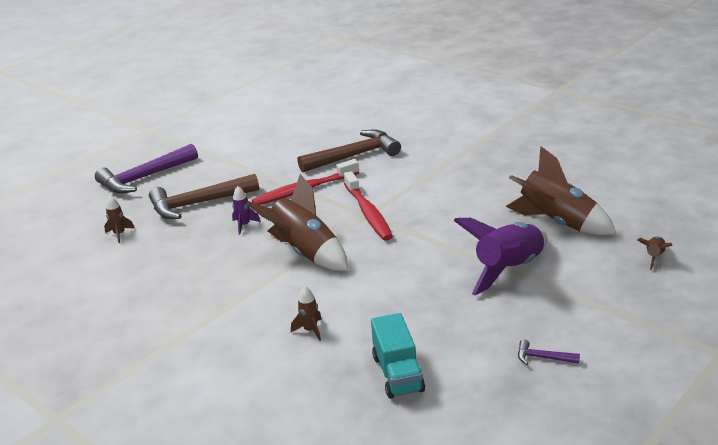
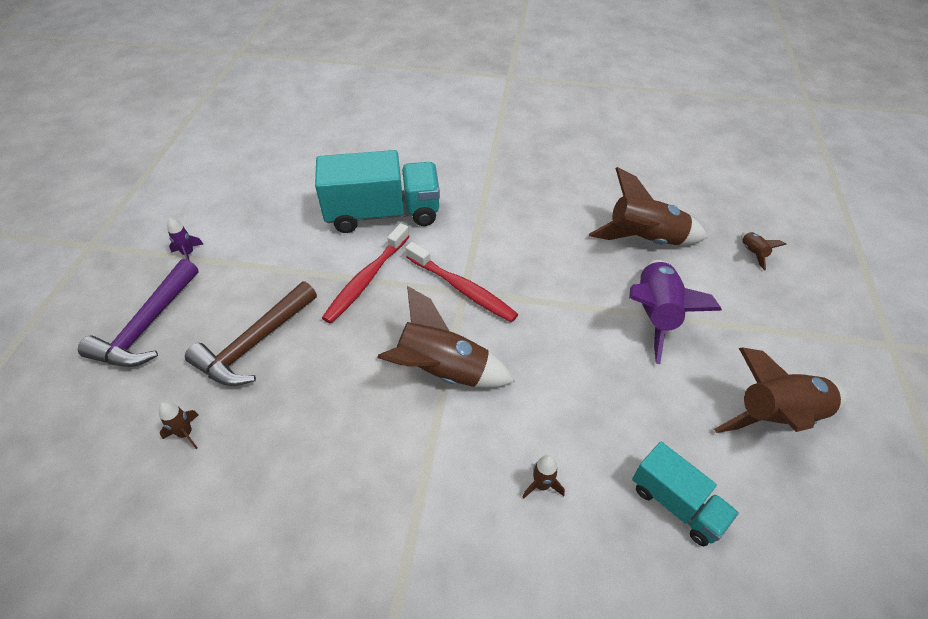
camera: 35 degrees left, 20 degrees up
(244, 225) = (339, 357): purple rocket -> purple rocket (188, 254)
(354, 156) = (383, 213): brown hammer -> turquoise truck
(543, 358) = (776, 416): purple hammer -> brown rocket

